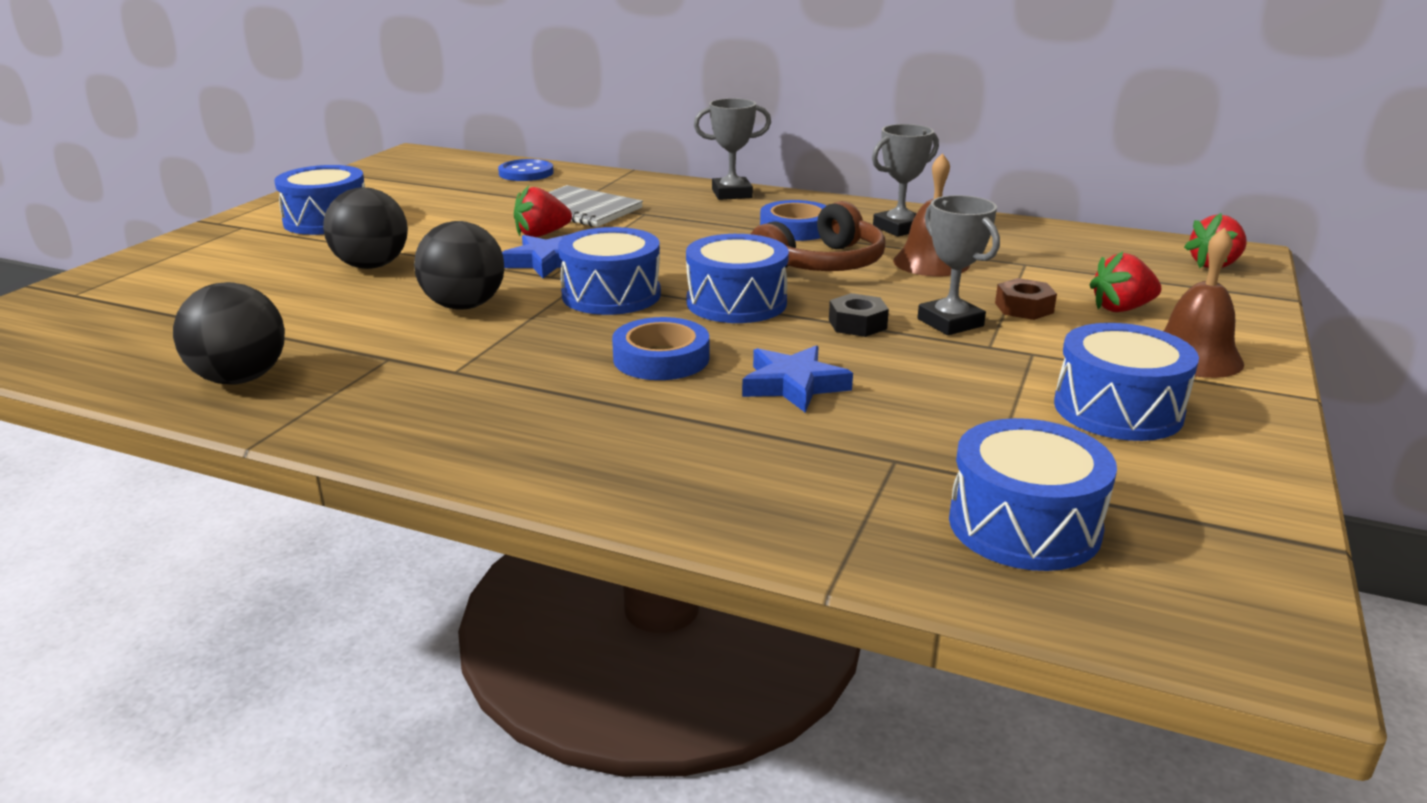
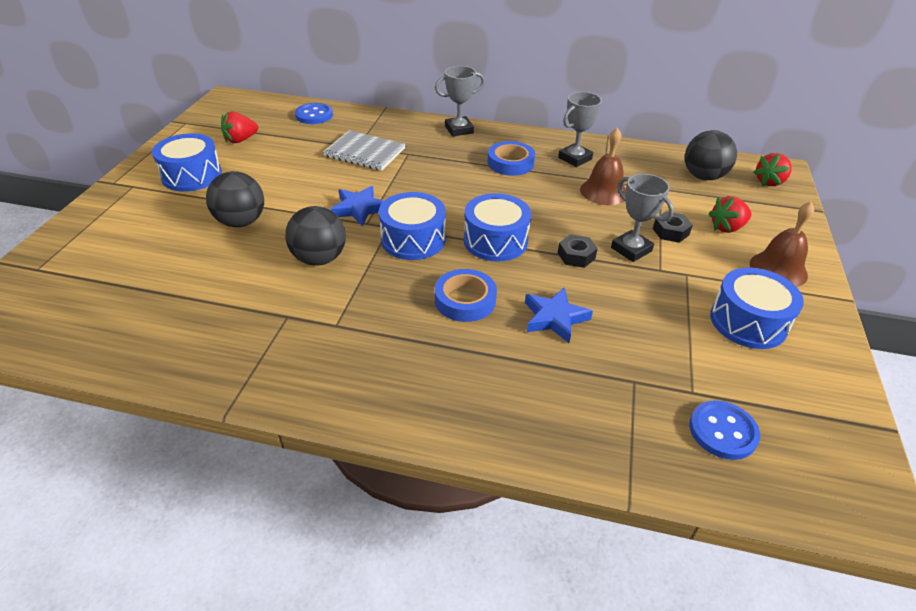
camera: 10 degrees left, 15 degrees up
(240, 379) = (193, 347): black ball -> black ball (703, 176)
(541, 234) = (346, 180): red strawberry -> red strawberry (240, 140)
(822, 264) = (537, 198): brown headphones -> none
(1024, 308) = (670, 231): brown nut -> black nut
(1024, 525) = (722, 431): blue drum -> blue button

